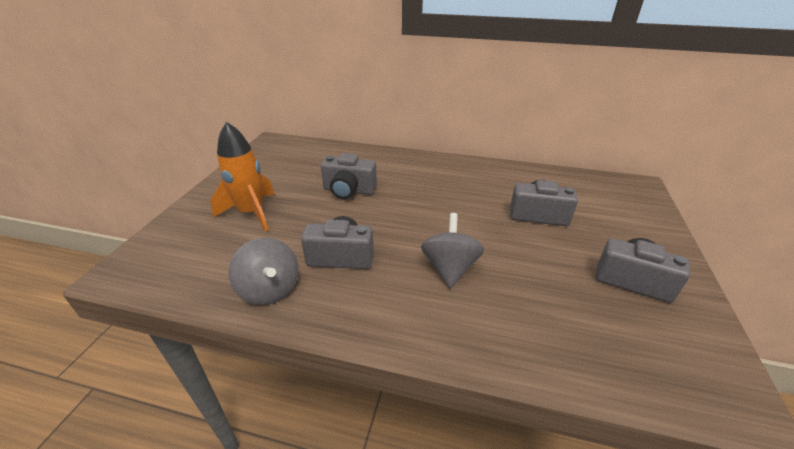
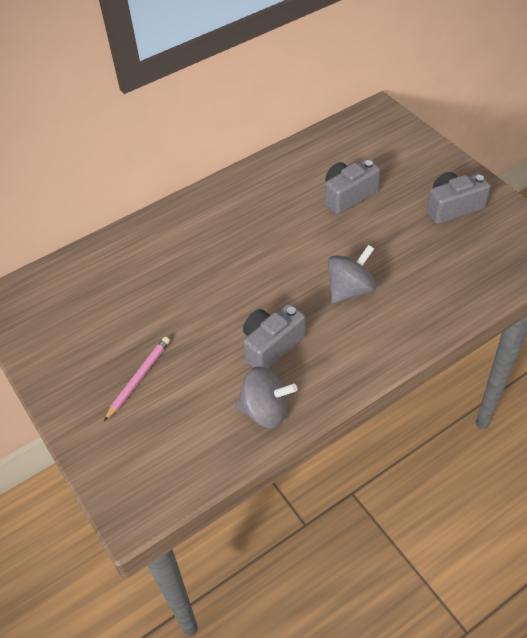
camera: 45 degrees left, 15 degrees up
(251, 213) = (138, 378): orange rocket -> pink pencil
(349, 190) = (182, 289): grey camera -> none
(450, 268) = (350, 289): grey spinning top -> grey spinning top turned 90 degrees clockwise

